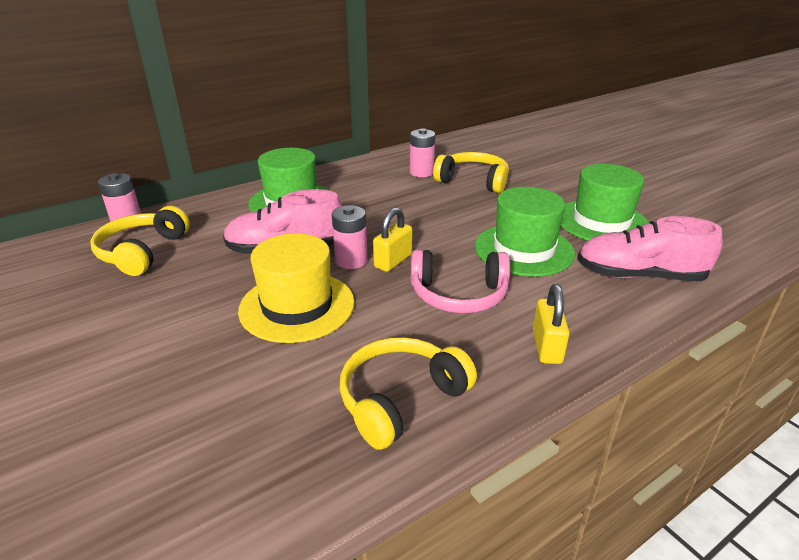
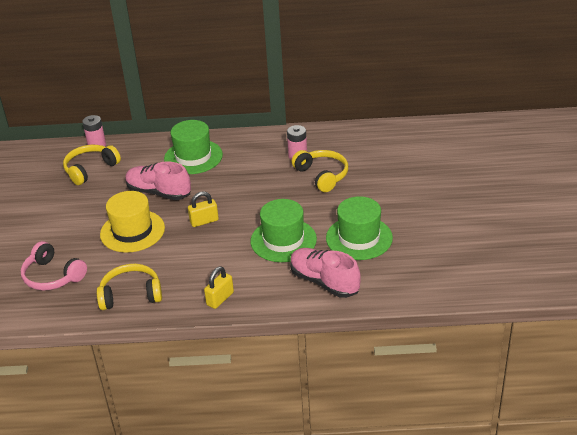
camera: 35 degrees right, 5 degrees up
(351, 260) = (183, 213): pink battery -> none
(458, 295) = (213, 255): pink headphones -> pink headphones (53, 276)

